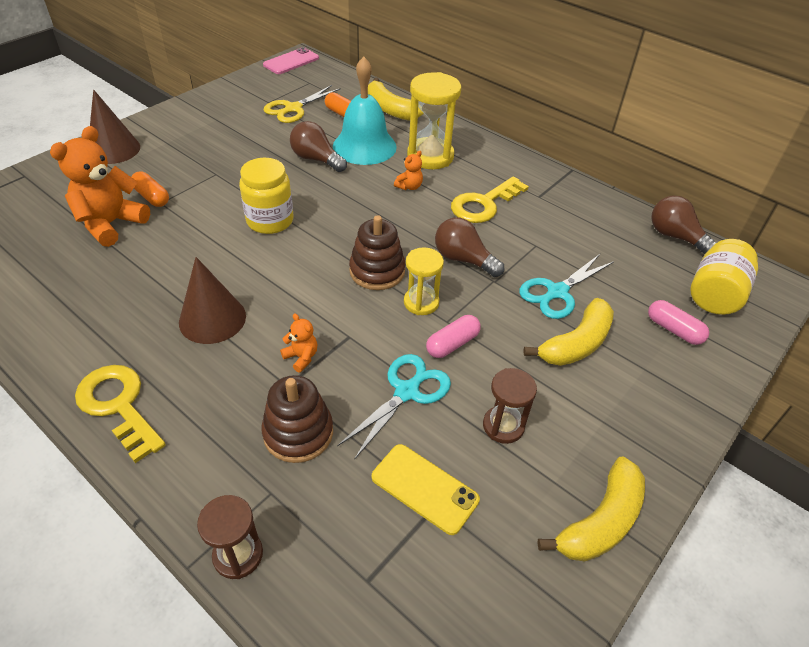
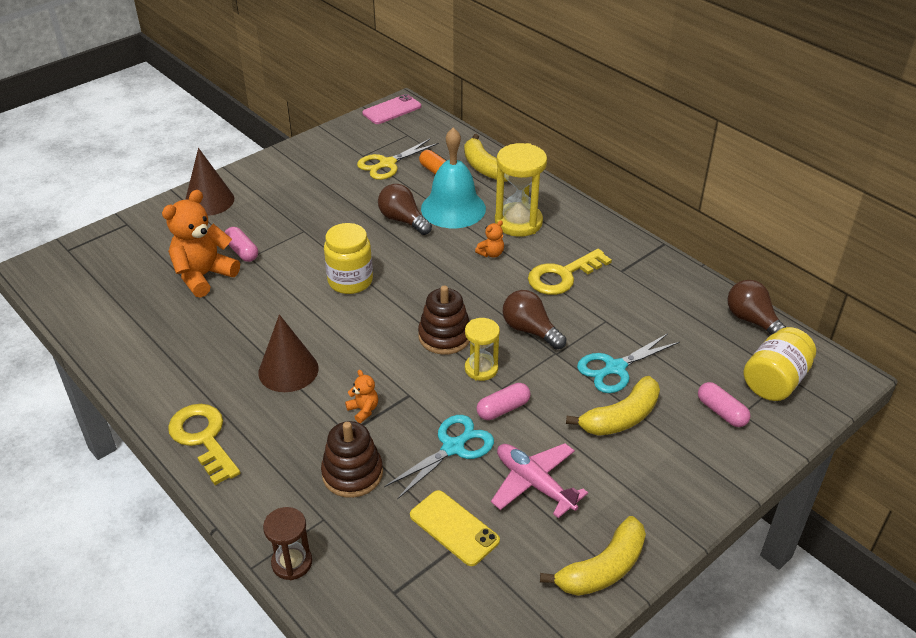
camera: 10 degrees right, 5 degrees down
(152, 197) = (242, 251): orange capsule -> pink capsule
(503, 426) = (534, 484): brown hourglass -> pink plane

